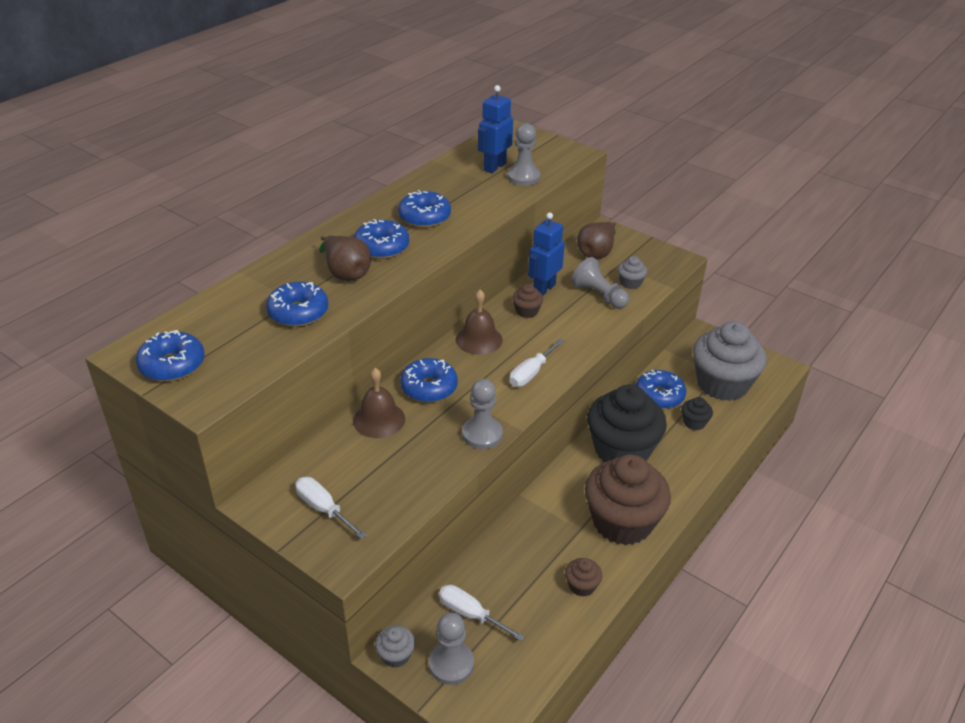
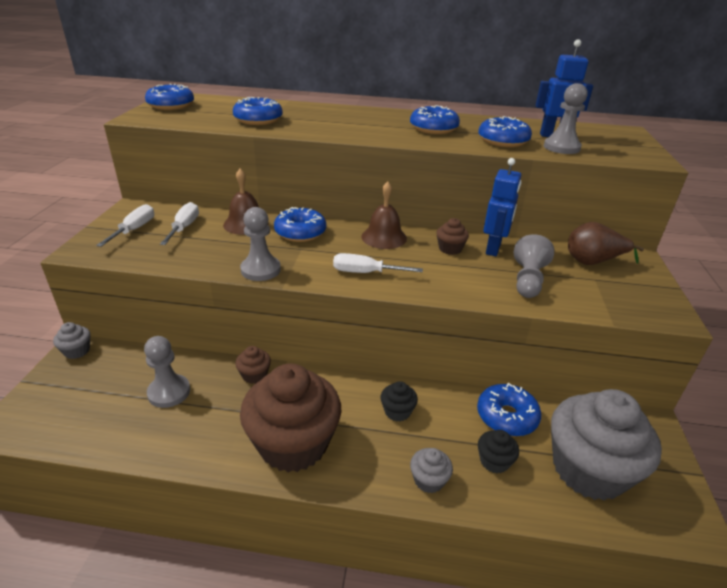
camera: 60 degrees right, 5 degrees down
(346, 273) = (322, 122): brown pear -> none
(381, 247) = (370, 125): blue donut -> blue donut (503, 141)
(451, 664) = (72, 383): grey pawn -> grey pawn (169, 392)
(470, 614) = (131, 376): white screwdriver -> white screwdriver (184, 227)
(543, 289) = (493, 249): blue robot -> blue robot turned 105 degrees clockwise
(582, 586) = (190, 439): brown cupcake -> brown cupcake (254, 375)
(622, 450) = (397, 411): black cupcake -> black cupcake, size x0.41
(630, 283) = (576, 293): grey cupcake -> grey cupcake (429, 480)

